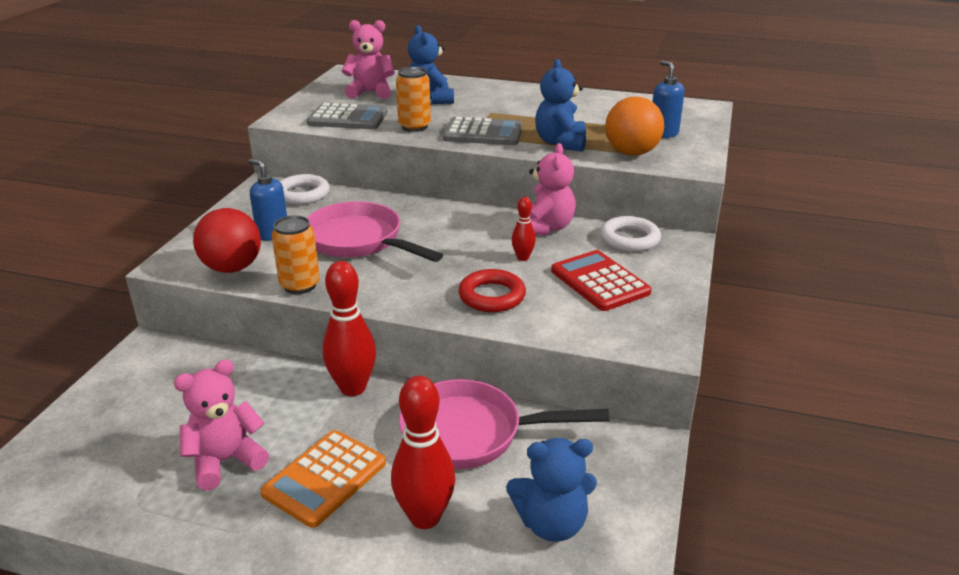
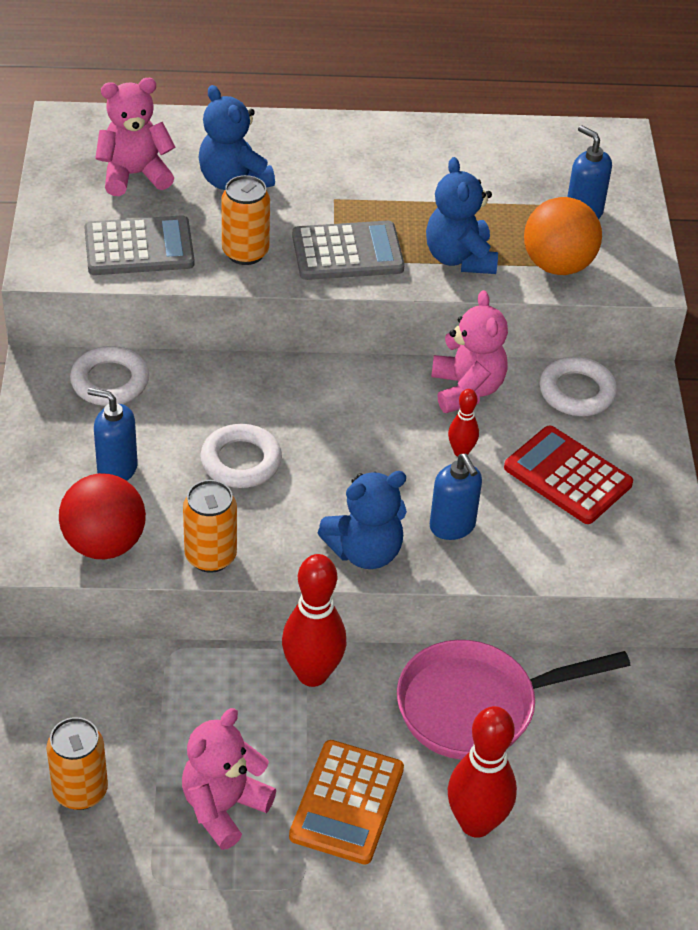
camera: 20 degrees left, 15 degrees up
(129, 428) = (80, 791): none -> orange can
(359, 241) = (241, 461): pink pan -> white ring
(492, 296) = (452, 526): red ring -> blue soap dispenser
(551, 523) = (605, 799): blue teddy bear -> blue teddy bear (365, 551)

